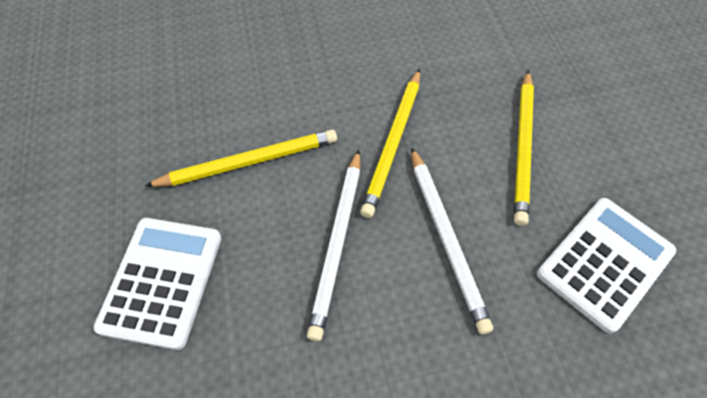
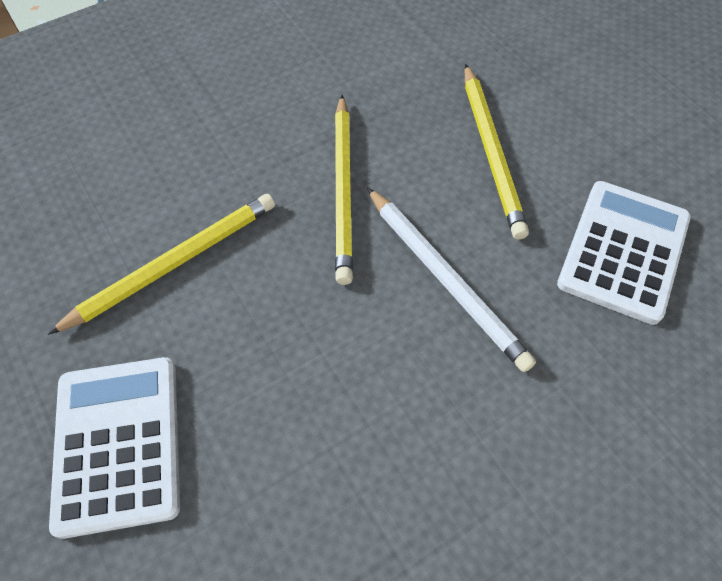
camera: 20 degrees left, 0 degrees up
(338, 243) = (322, 325): white pencil -> none

